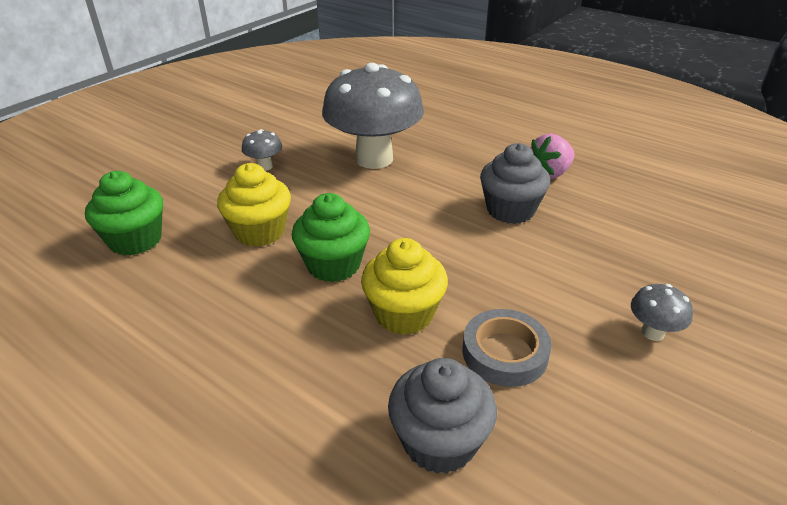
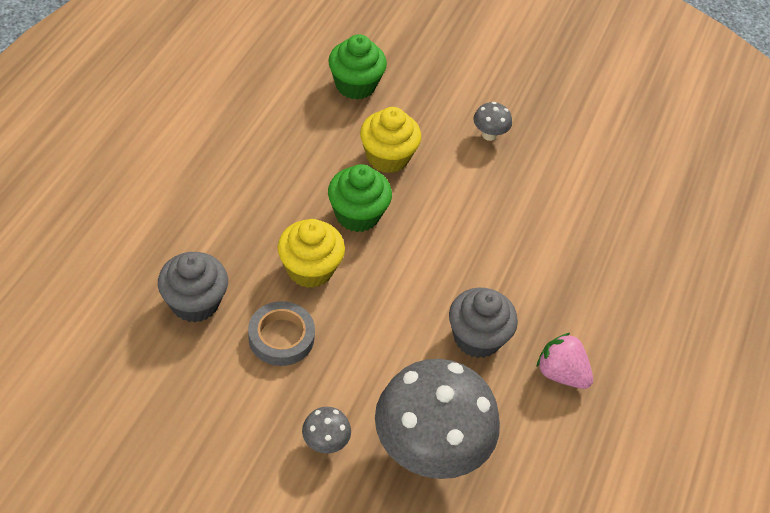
camera: 70 degrees right, 15 degrees up
(374, 159) = (534, 216): grey mushroom -> grey mushroom (429, 450)

